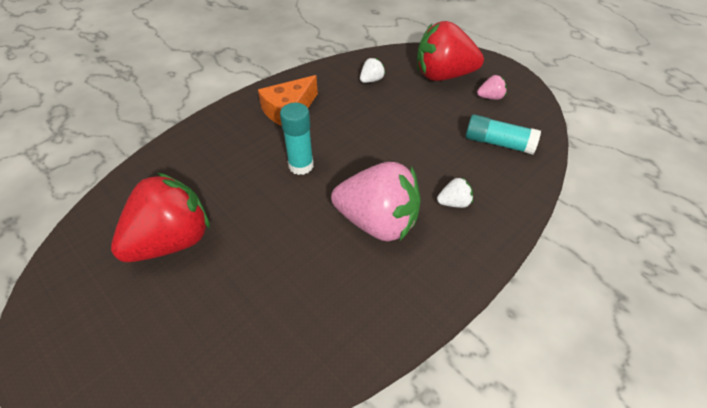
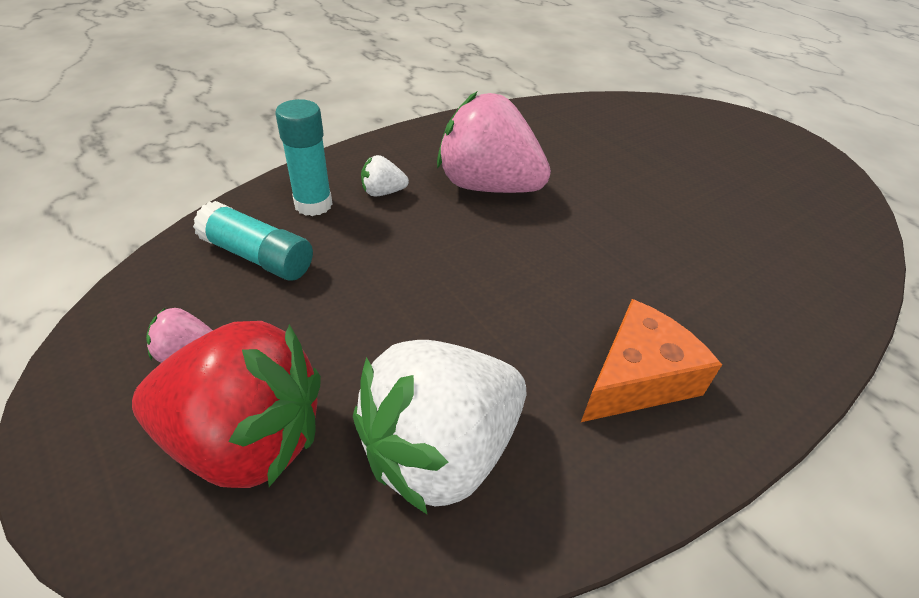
camera: 175 degrees left, 5 degrees down
(172, 241) = (735, 200): red strawberry -> none
(301, 165) = (594, 264): turquoise glue stick -> turquoise glue stick (313, 204)
(371, 80) = (440, 451): white strawberry -> white strawberry, size x2.40

